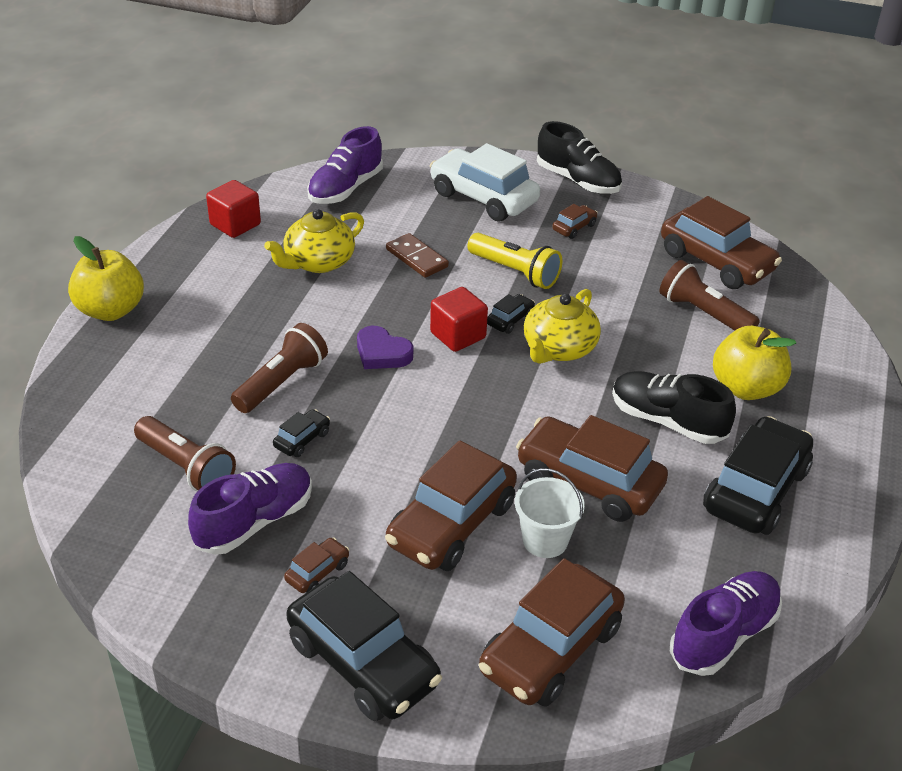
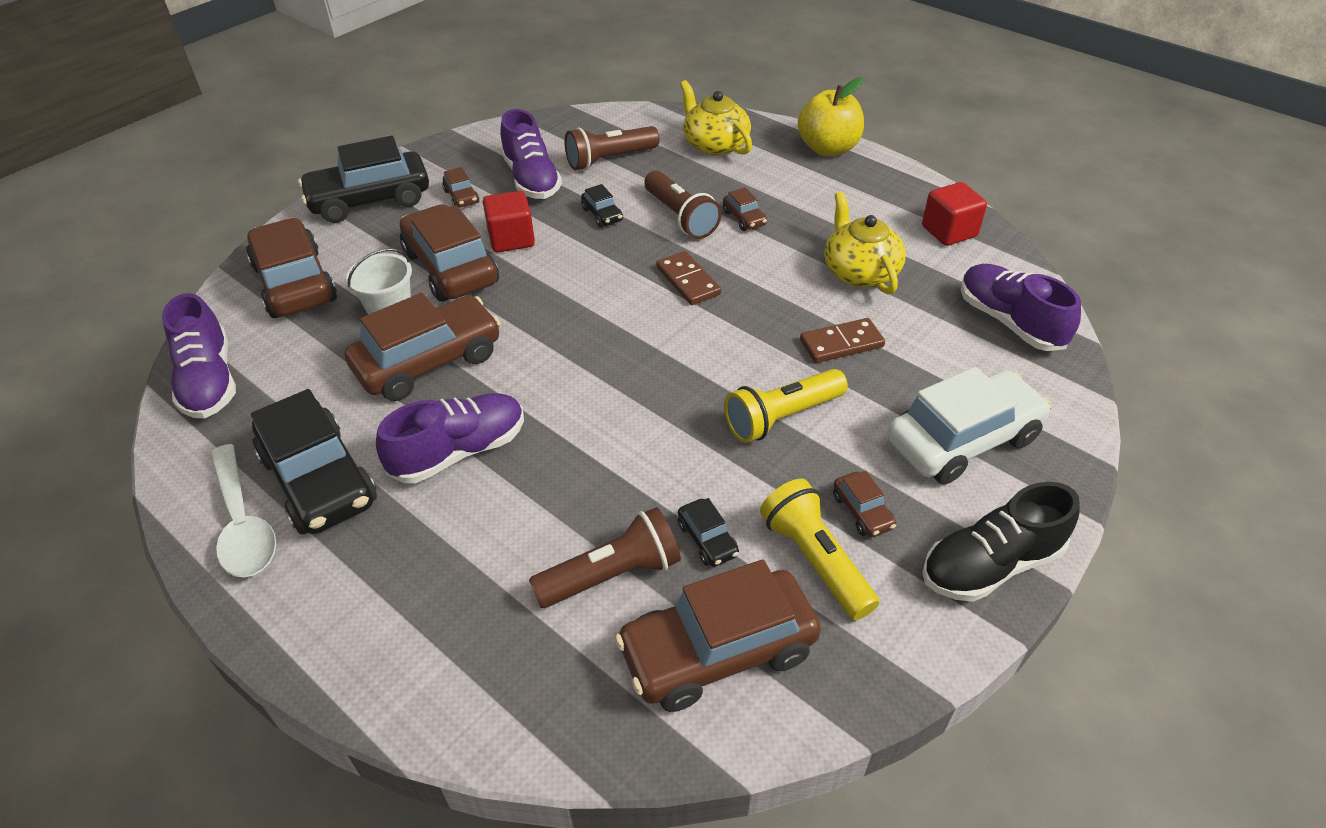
camera: 115 degrees right, 5 degrees up
(265, 340) = (744, 218): none -> brown car
(382, 353) = (688, 281): purple heart -> brown domino
(458, 335) = (688, 337): red cube -> red cube (511, 239)
(510, 320) = (693, 384): black car -> black car (707, 539)
(558, 348) = (624, 407): yellow teapot -> yellow teapot (715, 145)
(625, 239) = (815, 560): none -> yellow flashlight
(667, 421) = (459, 451): black shoe -> purple shoe
(746, 388) = (457, 550): yellow apple -> none
(826, 514) = (243, 523): none -> white spoon

